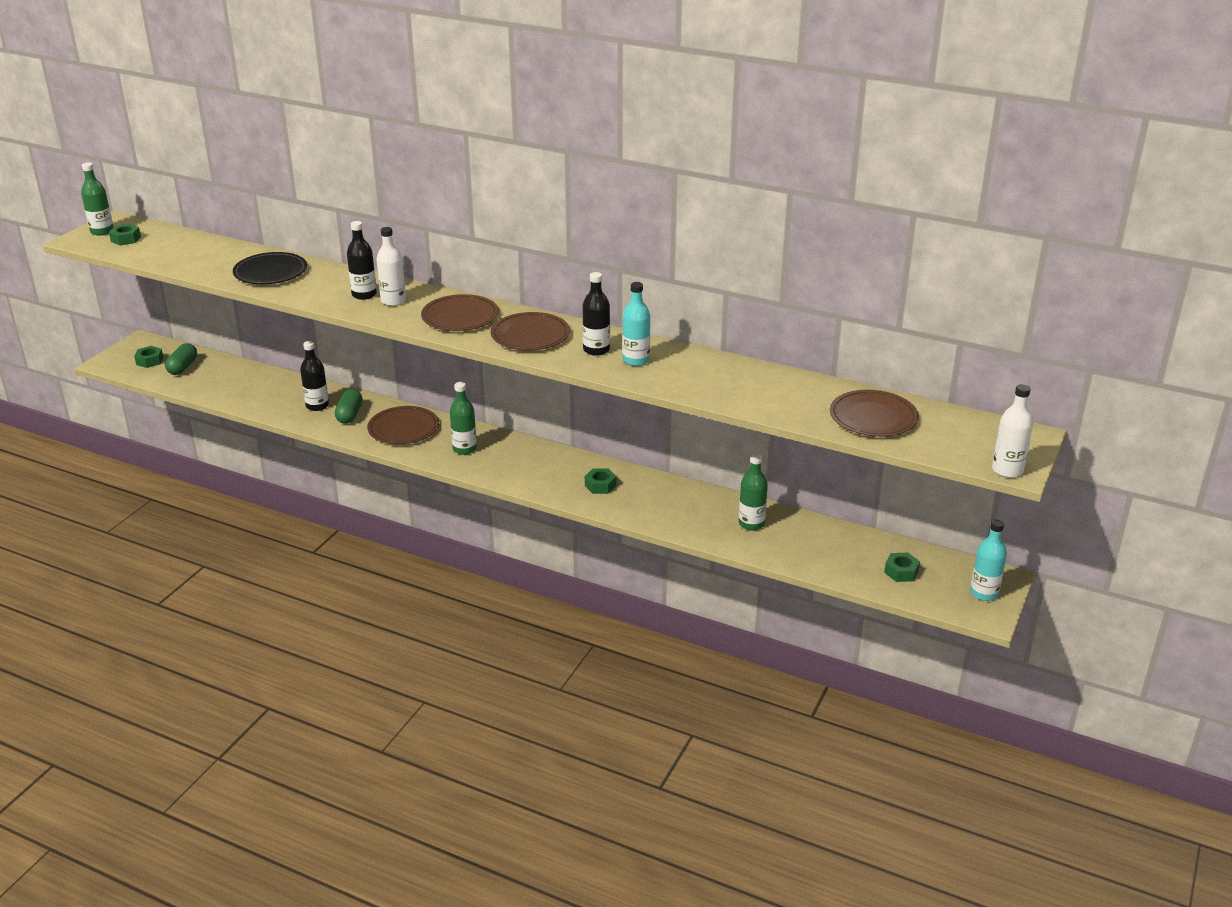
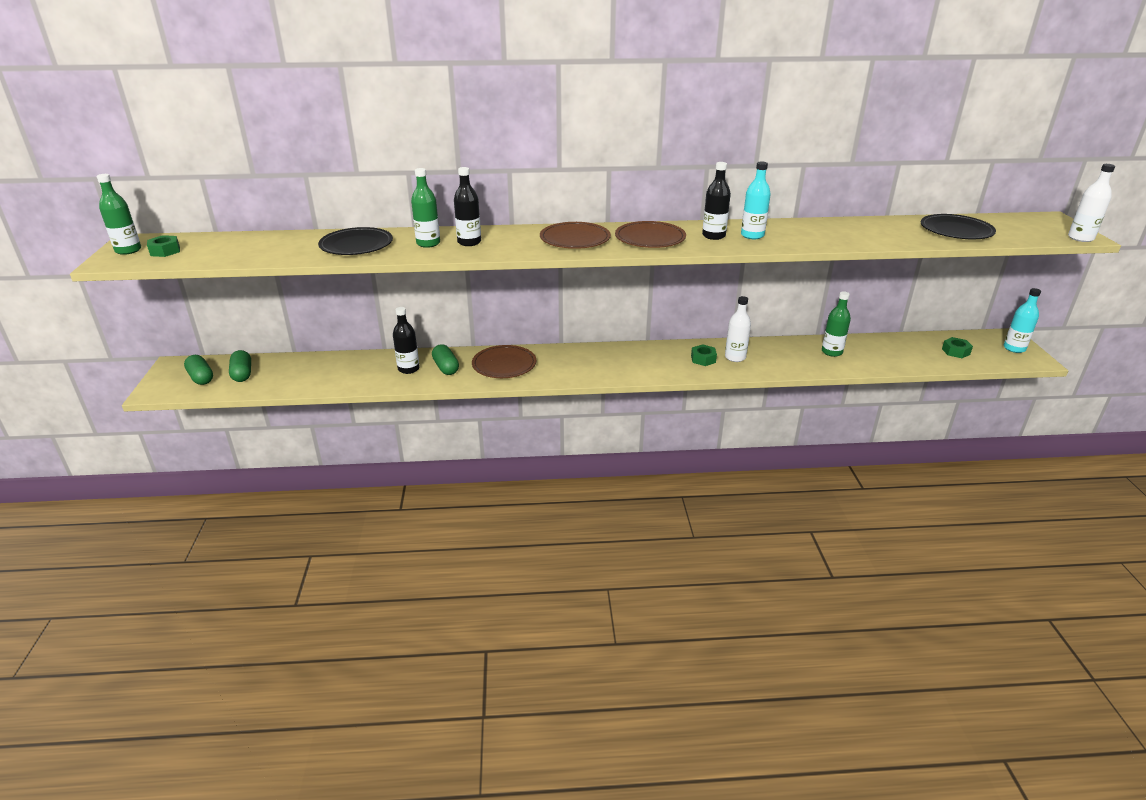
camera: 30 degrees left, 0 degrees up
(149, 361) = (201, 378): green nut -> green capsule
(393, 301) = (502, 241): white bottle -> white bottle (735, 357)
(464, 449) = (571, 364): green bottle -> green bottle (428, 243)
(873, 417) = (956, 230): brown plate -> black plate

